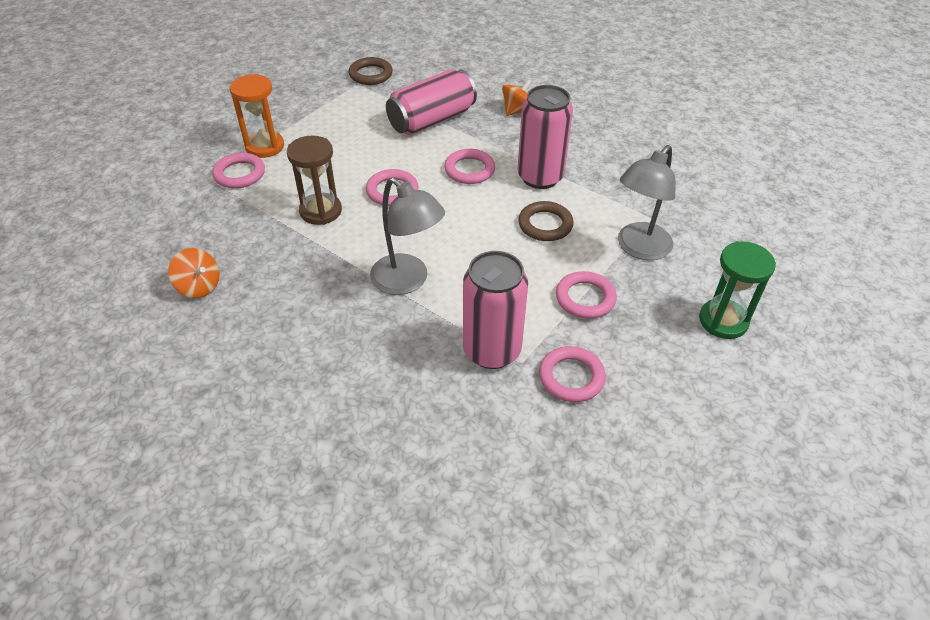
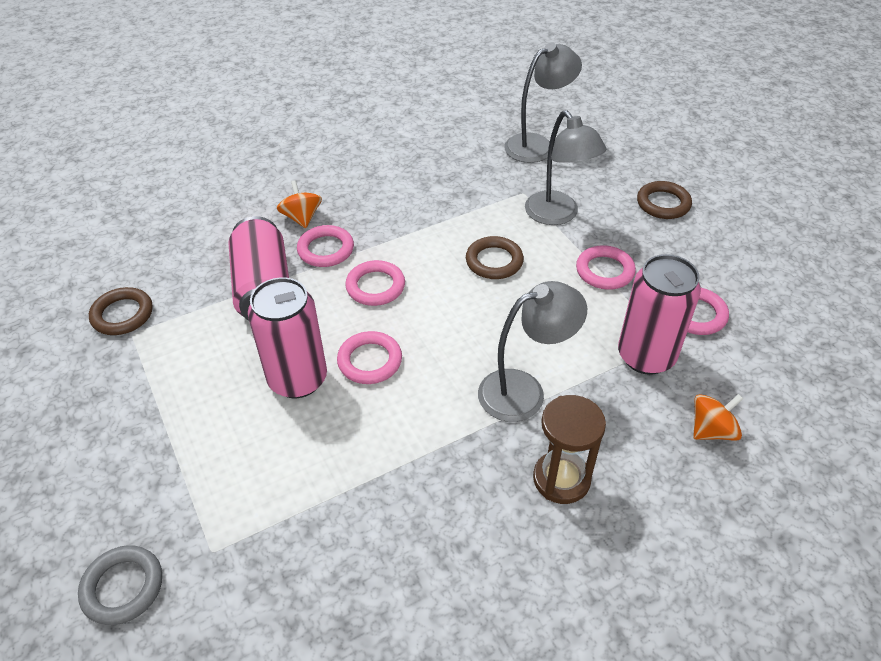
camera: 65 degrees left, 0 degrees up
(174, 154) = (123, 587): none -> grey ring
(199, 286) = (436, 605): orange spinning top -> orange spinning top (711, 430)
(239, 174) = (231, 509): pink ring -> pink ring (326, 250)
(265, 146) = (190, 466): orange hourglass -> none
(320, 211) = (364, 438): brown hourglass -> brown hourglass (561, 479)
(540, 177) = (421, 240): pink can -> pink can (298, 379)
(723, 321) = (663, 203): green hourglass -> brown ring
(733, 209) = (537, 145): none -> grey lamp

